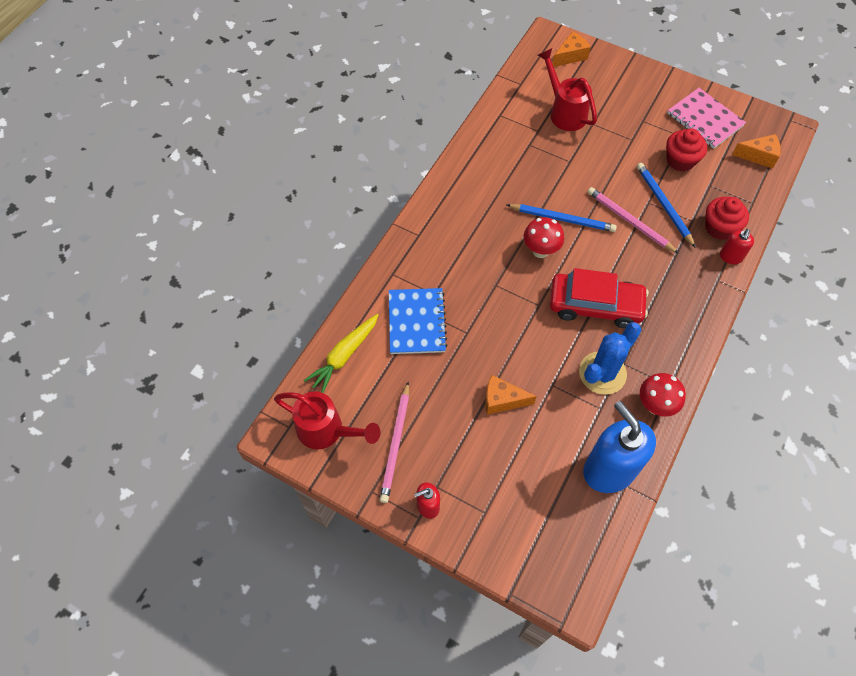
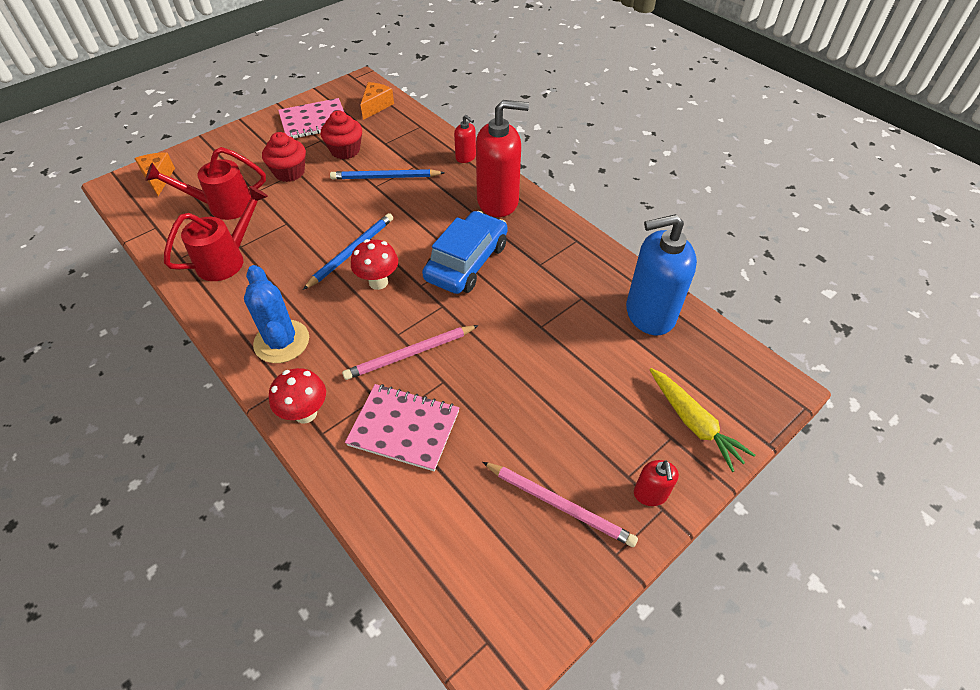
camera: 70 degrees left, 10 degrees down
(327, 431) = (513, 587): red watering can -> red watering can (228, 259)
(344, 356) = (410, 529): yellow carrot -> yellow carrot (693, 423)
(417, 322) = (404, 428): blue notebook -> pink notebook
(502, 400) = (542, 376): orange cheese -> none
(595, 305) = (466, 262): red car -> blue car
(602, 373) = (544, 283): blue cactus -> blue cactus (281, 341)
(629, 221) = (387, 205): pink pencil -> pink pencil (410, 354)
(655, 405) = (593, 257): red mushroom -> red mushroom (305, 413)
(685, 304) = (498, 201): none -> red soap dispenser
(719, 228) = (432, 153): red cupcake -> red cupcake (289, 172)

